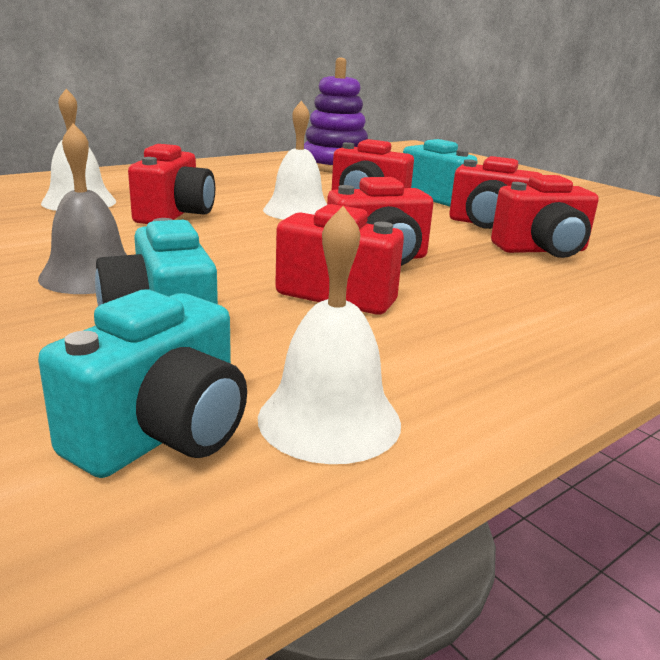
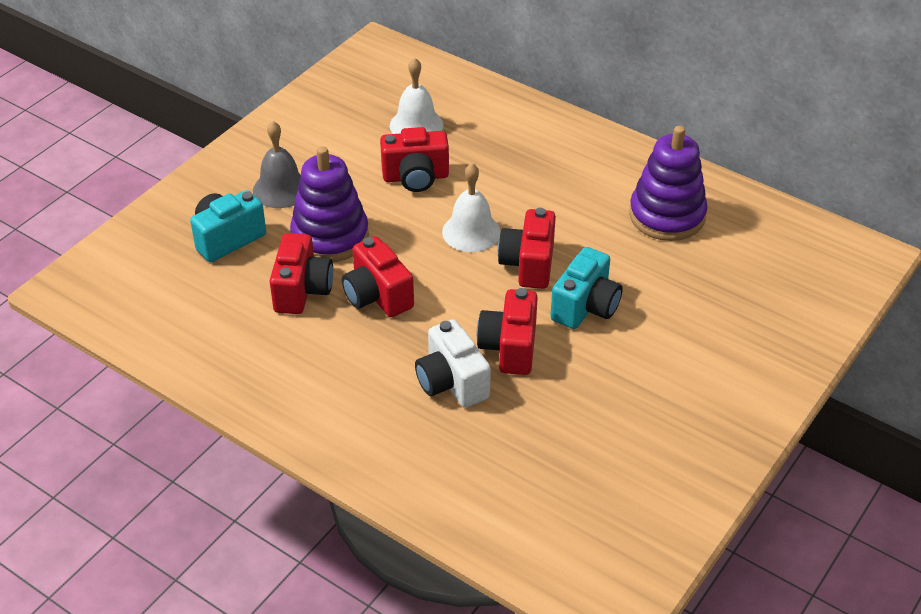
camera: 75 degrees right, 20 degrees up
(162, 434) = (134, 272): turquoise camera -> none
(238, 264) = (330, 236): none -> purple stacking toy
(329, 419) = (159, 314): white bell -> none
(542, 250) = (451, 382): red camera -> white camera

